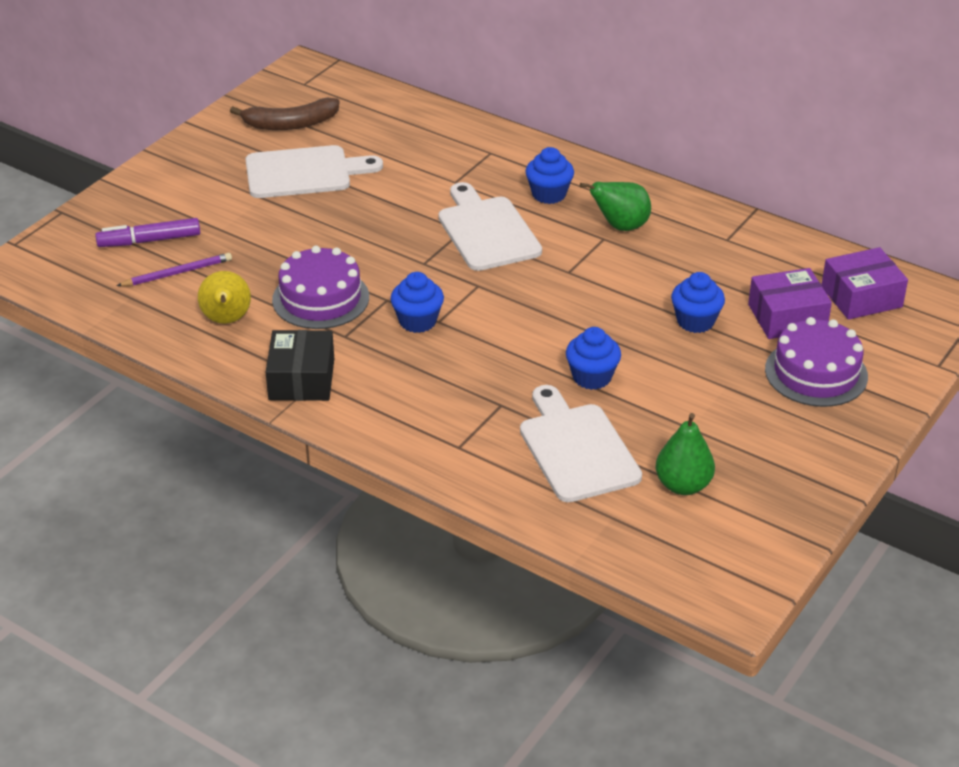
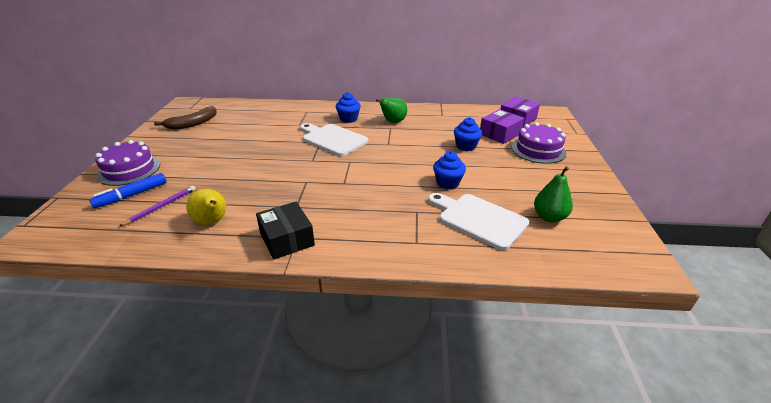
camera: 30 degrees left, 5 degrees down
(149, 240) = (131, 195): purple marker -> blue marker
(304, 173) = (214, 140): white cutting board -> none
(320, 298) = (266, 192): purple cake -> purple cake (129, 170)
(417, 321) = (332, 186): blue cupcake -> none

